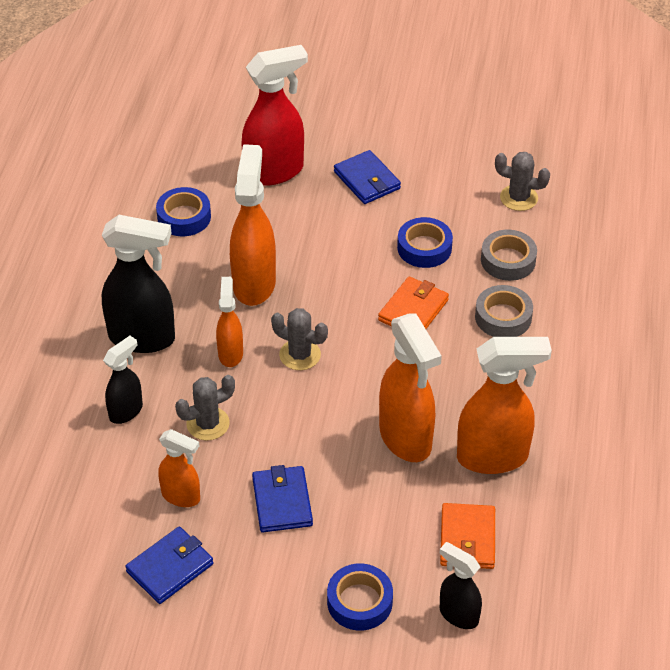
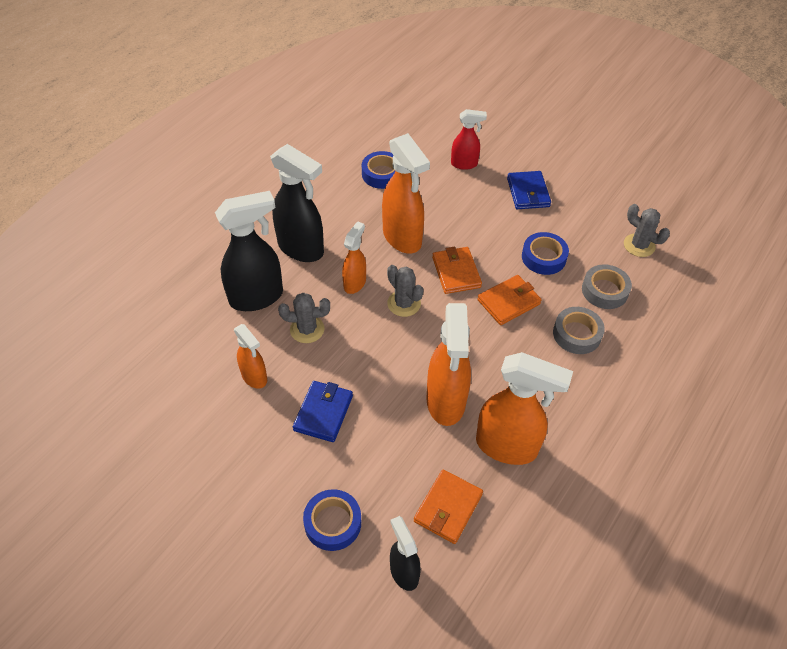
camera: 25 degrees right, 5 degrees up
(126, 411) = (257, 297): black spray bottle -> black spray bottle, size x1.77
(170, 568) = (212, 429): blue wallet -> none
(254, 283) = (402, 238): orange spray bottle -> orange spray bottle turned 120 degrees clockwise
(275, 171) = (464, 164): red spray bottle -> red spray bottle, size x0.56
(337, 299) = (456, 272): none -> orange wallet

